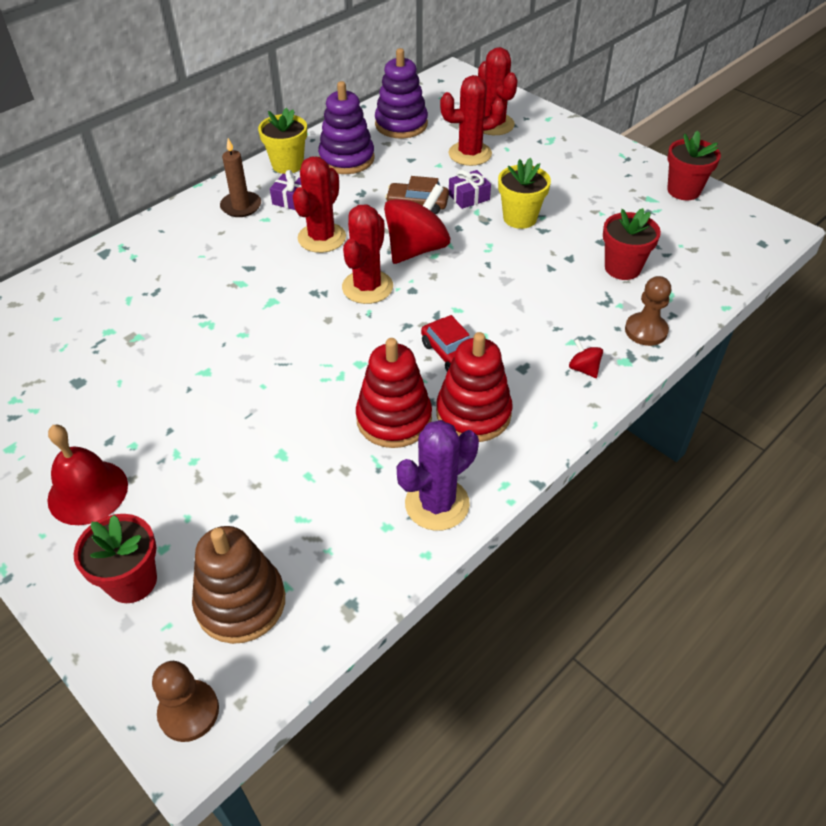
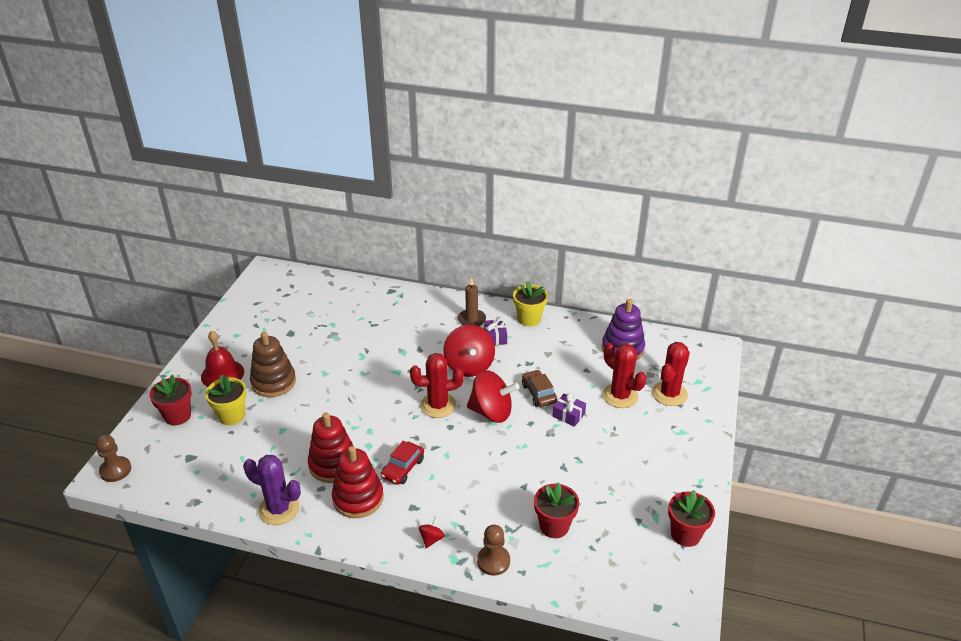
camera: 60 degrees right, 10 degrees down
(241, 602) = (181, 459): brown stacking toy -> brown stacking toy (273, 382)
(322, 238) = (469, 366): red cactus -> red spinning top
(347, 159) = (559, 341): purple stacking toy -> none
(520, 218) = (567, 450): yellow flower pot -> yellow flower pot (231, 416)

